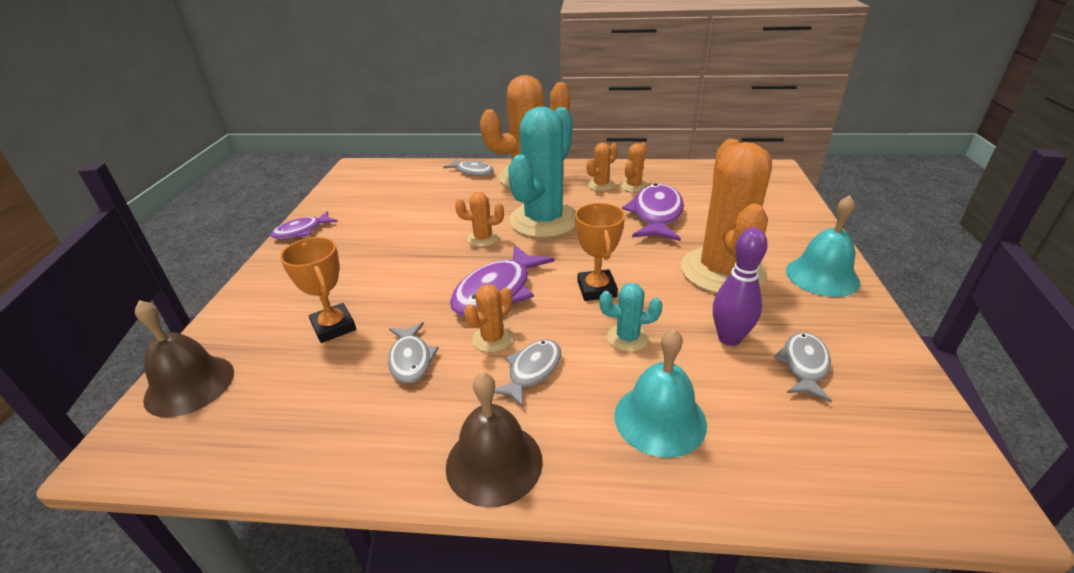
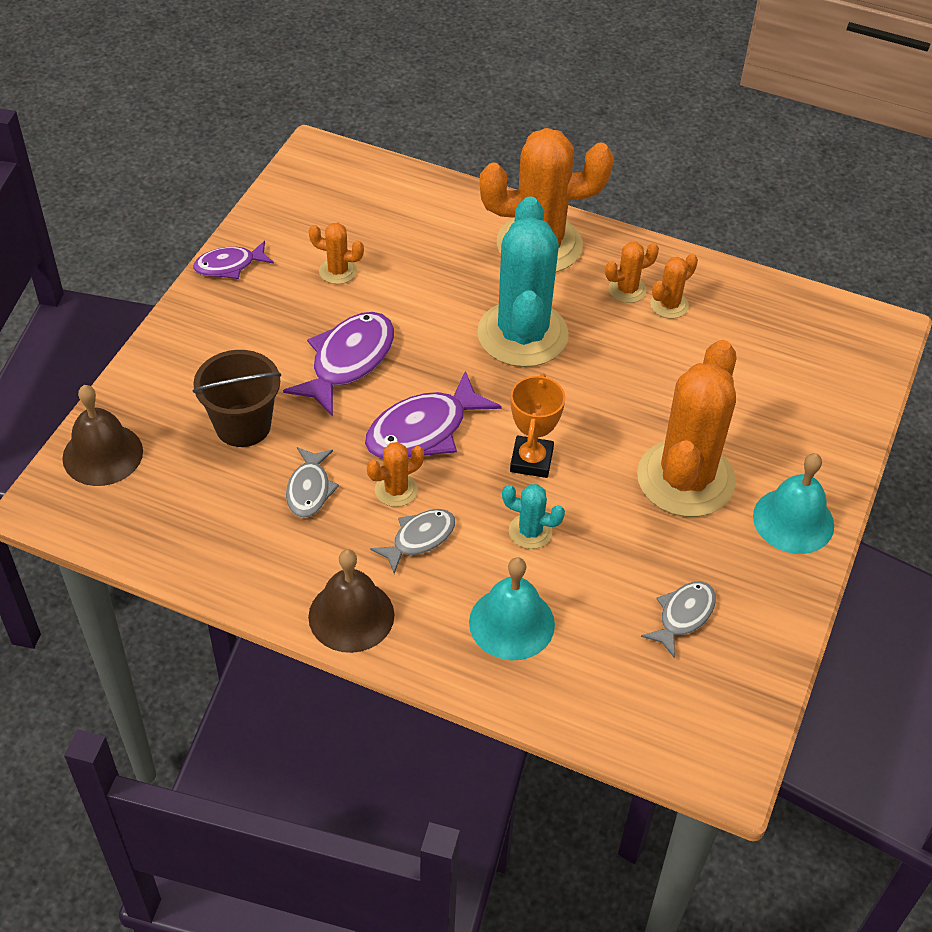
camera: 15 degrees right, 15 degrees up
(333, 327) = (243, 425): orange trophy -> brown bucket
(472, 171) = (469, 210): grey fish -> none
(483, 239) = (437, 344): orange cactus -> orange cactus (338, 271)
(544, 220) = (522, 334): turquoise cactus -> turquoise cactus turned 45 degrees counterclockwise
(656, 215) = (666, 367): purple fish -> purple fish (348, 361)
(729, 338) = (632, 564): purple bowling pin -> none

